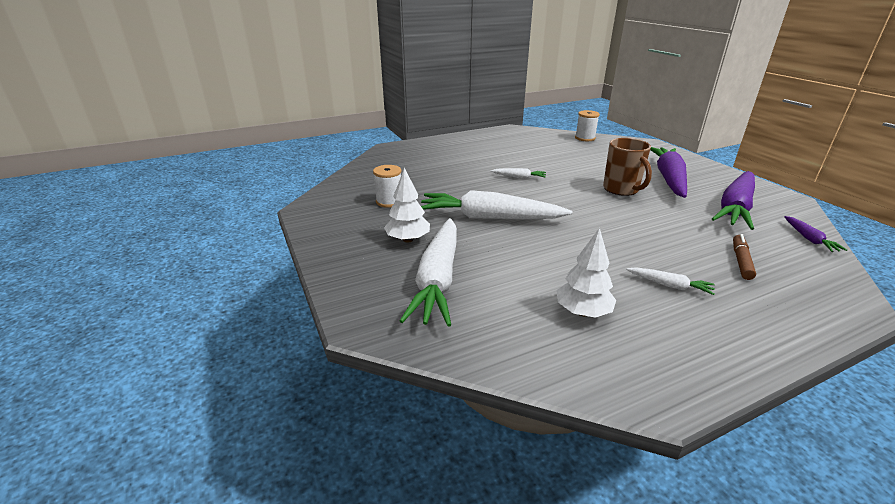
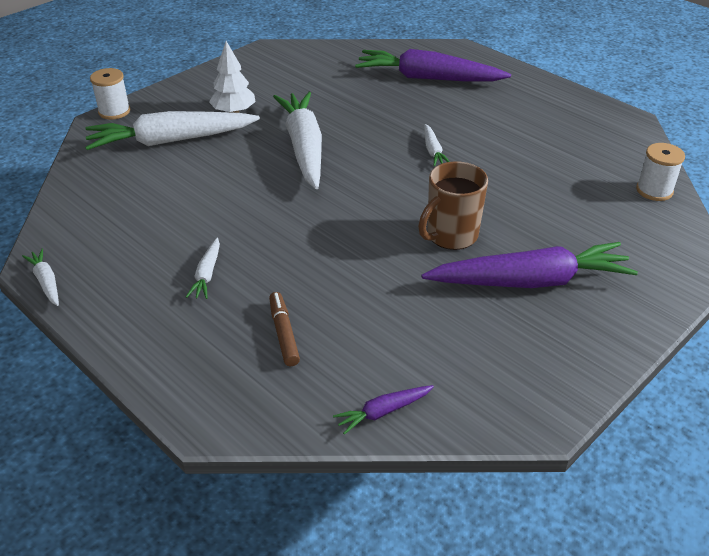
camera: 70 degrees right, 10 degrees up
(389, 201) = (308, 84): white spool -> white spool (114, 111)
(582, 312) = (143, 222): white tree -> none
(691, 393) = (46, 282): none -> white carrot
(735, 208) = (453, 345): purple carrot -> purple carrot (428, 78)
(741, 261) = (283, 334): brown marker -> brown marker turned 105 degrees counterclockwise

